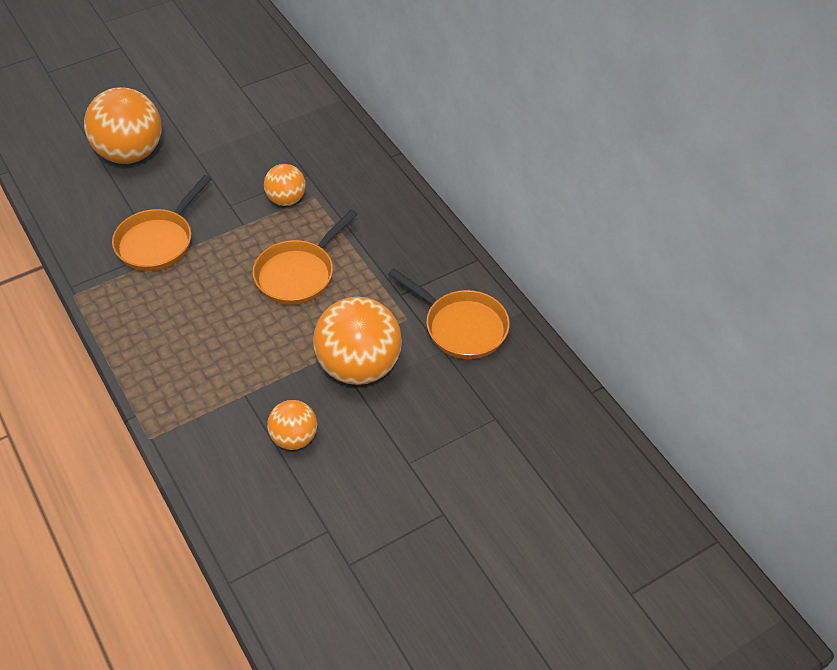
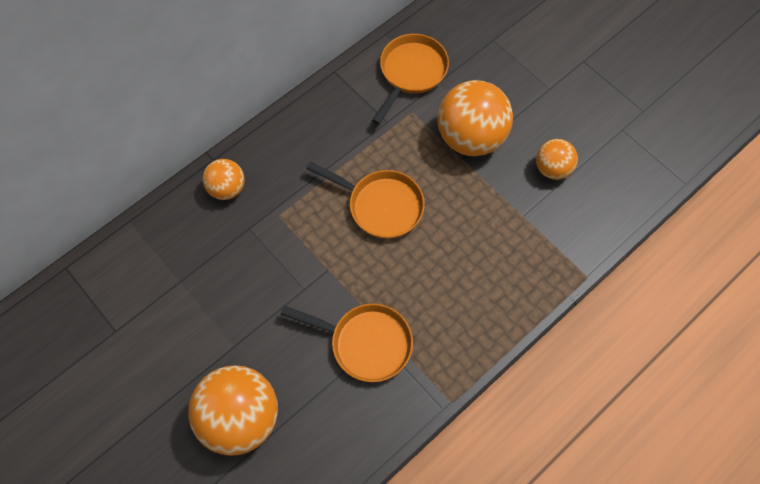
camera: 100 degrees left, 15 degrees up
(286, 199) = (287, 239): orange ball -> orange ball (227, 188)

